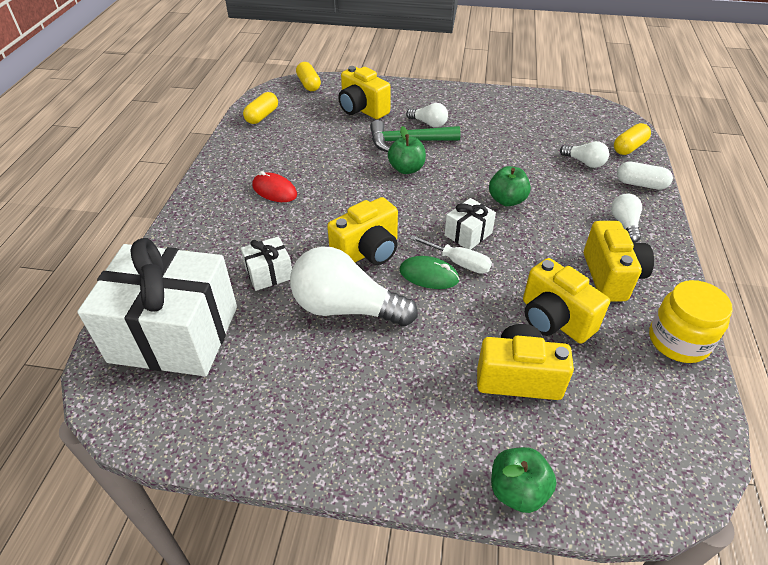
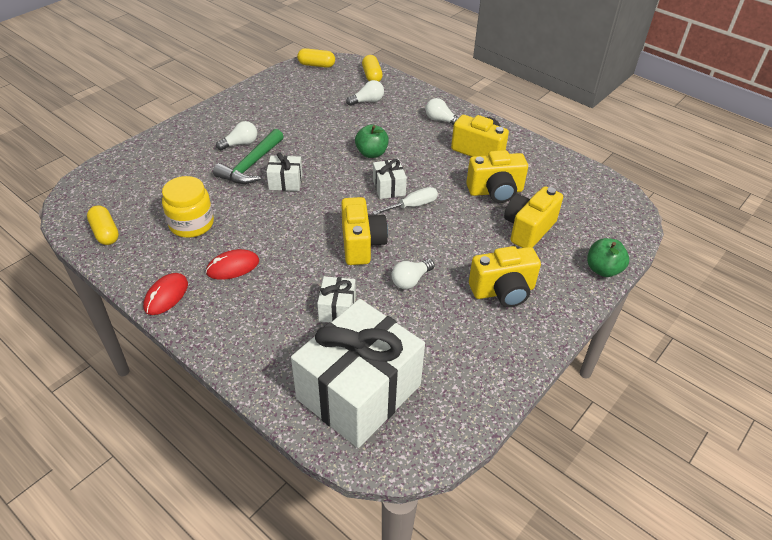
camera: 60 degrees left, 0 degrees up
(217, 174) = (166, 296): none -> red mouse
(309, 84) = (90, 182): yellow capsule -> yellow capsule (316, 65)
(346, 308) = (411, 280): white light bulb -> white light bulb, size x0.49
(362, 109) = (175, 169): yellow camera -> yellow camera (503, 291)
(406, 169) = (285, 182): green apple -> white gift
(429, 275) = (413, 225): green mouse -> none
(640, 184) = (411, 93): white capsule -> none
(678, 341) = (545, 156): yellow jar -> yellow jar (191, 224)

